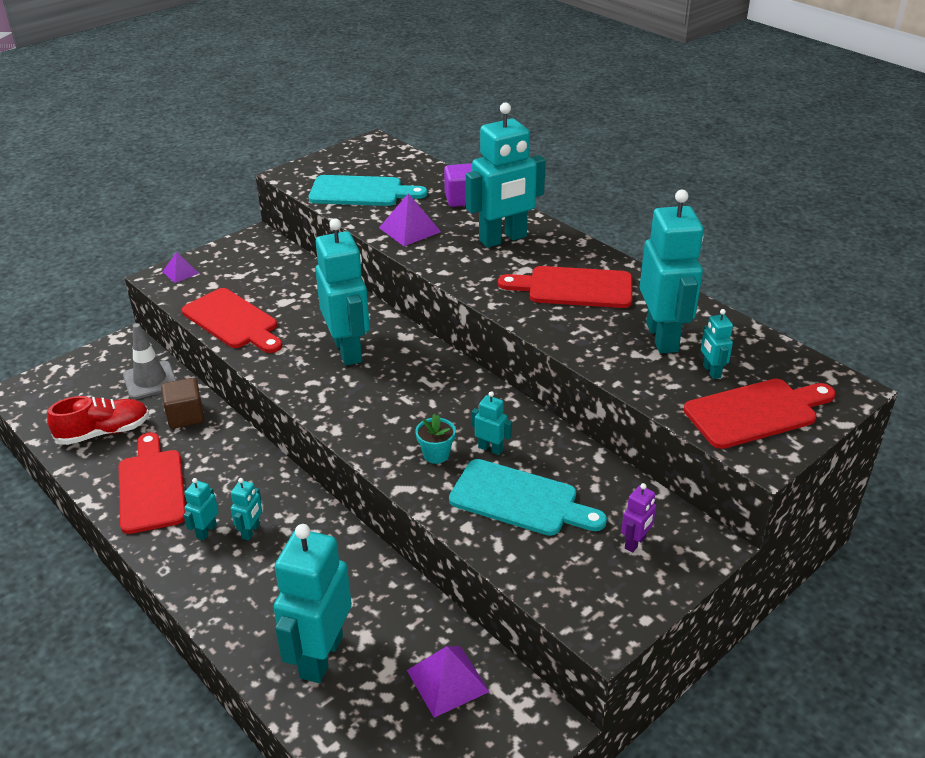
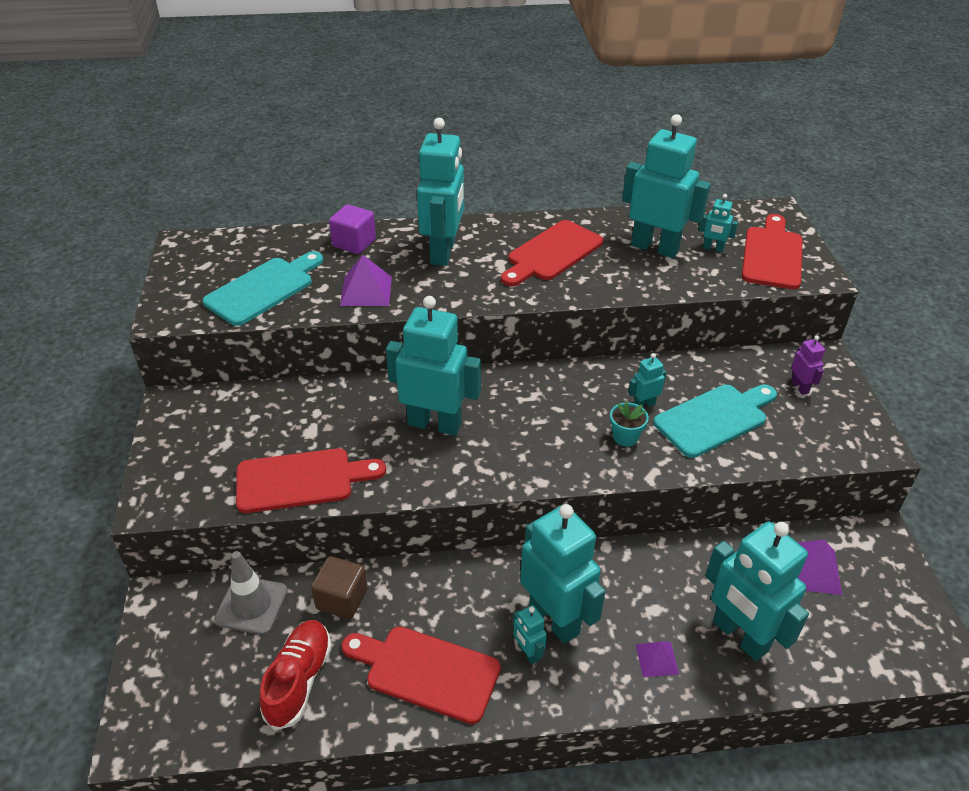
camera: 55 degrees left, 5 degrees up
(180, 272) = (163, 484): purple pyramid -> purple pyramid (657, 659)
(251, 531) = (554, 618): turquoise robot -> turquoise robot, size x2.28

